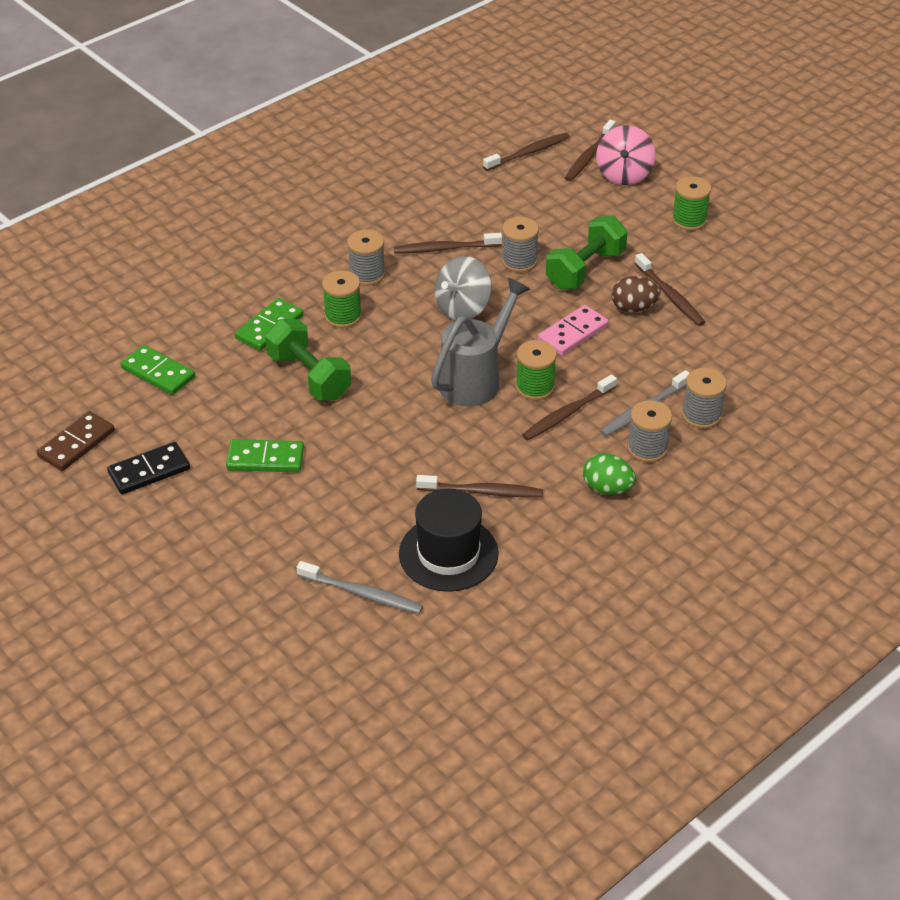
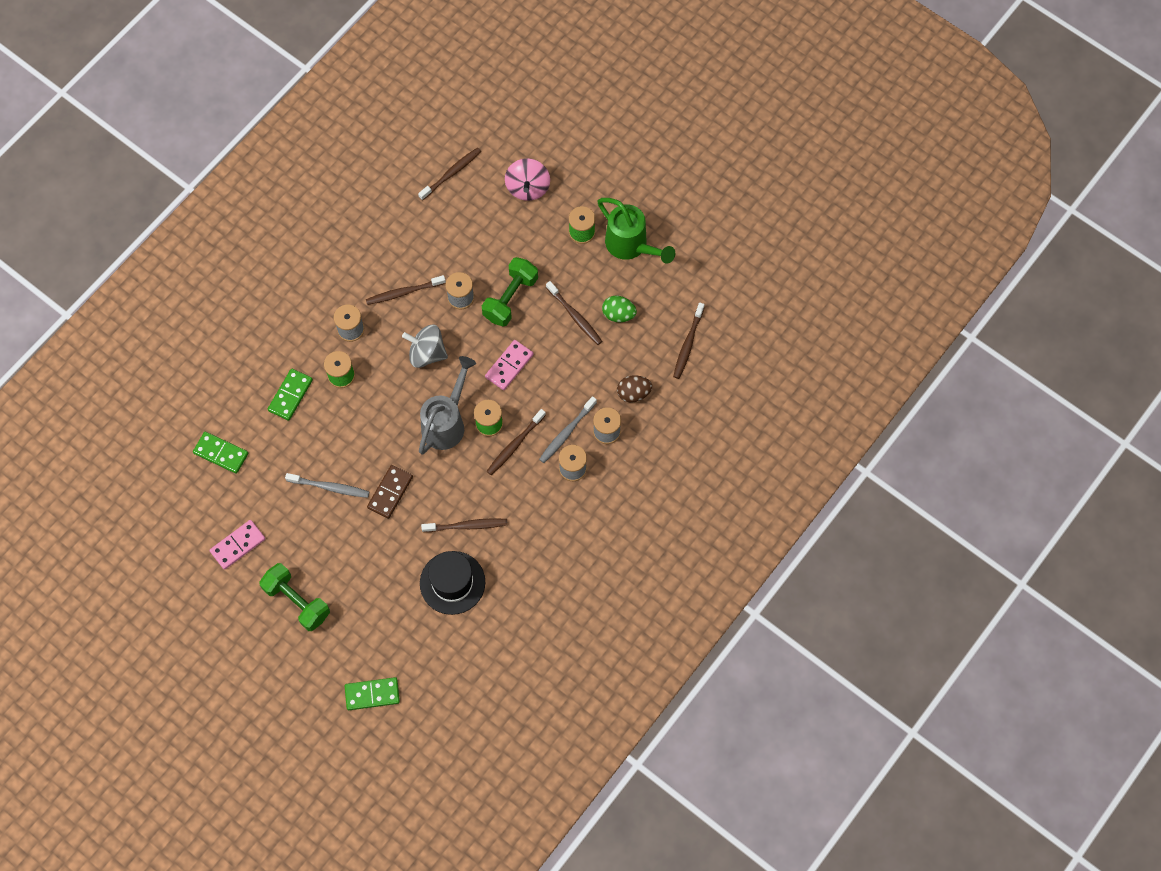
camera: 10 degrees left, 25 degrees up
(76, 444) = (181, 529): brown domino -> brown domino (390, 492)
(149, 471) = (238, 545): black domino -> pink domino
(265, 459) = (315, 521): green domino -> green domino (372, 694)
(309, 376) = (329, 439): green dumbbell -> green dumbbell (297, 601)
(363, 594) = (402, 625): grey toothbrush -> grey toothbrush (330, 487)
(463, 308) = (427, 353): grey spinning top -> grey spinning top turned 75 degrees clockwise
(589, 156) = (498, 170): brown toothbrush -> brown toothbrush (688, 344)
(607, 488) = (549, 509): green egg -> green egg (618, 314)
(633, 308) = (550, 333): brown egg -> brown egg (633, 393)
(753, 239) = (631, 245): none -> green watering can

